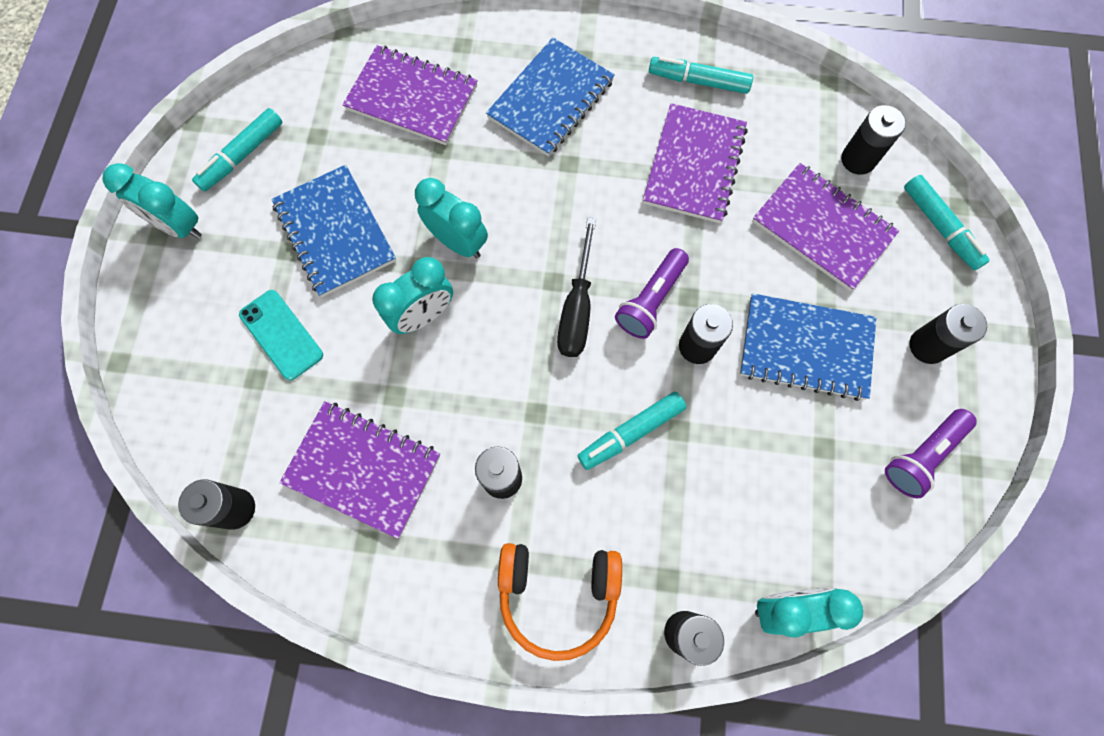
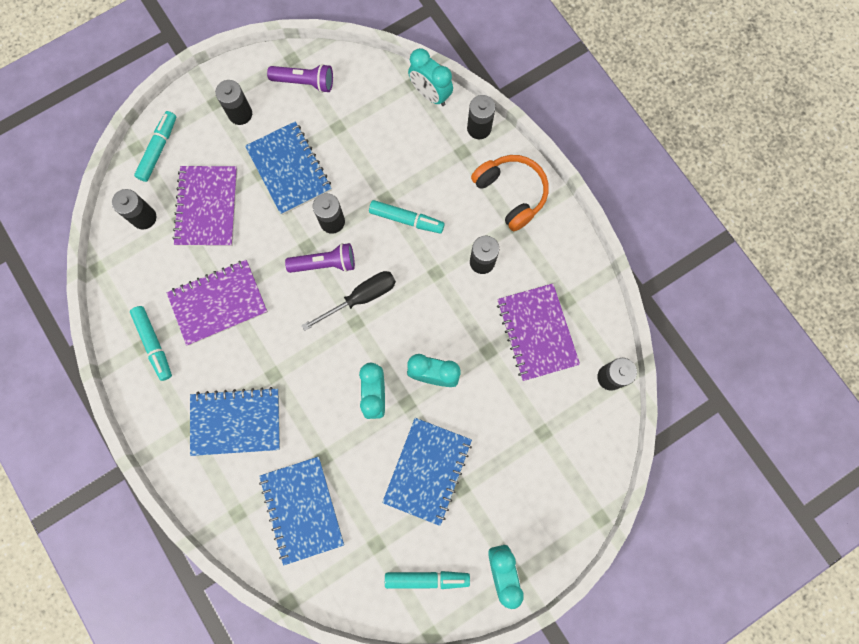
camera: 130 degrees left, 5 degrees up
(281, 334) = (509, 442): turquoise phone -> none
(412, 98) = (302, 509): purple notebook -> blue notebook

